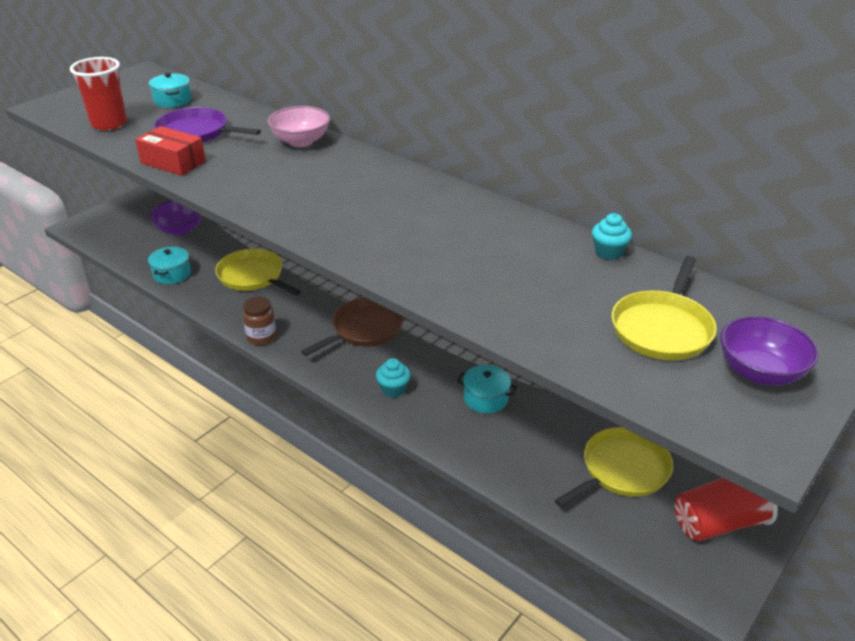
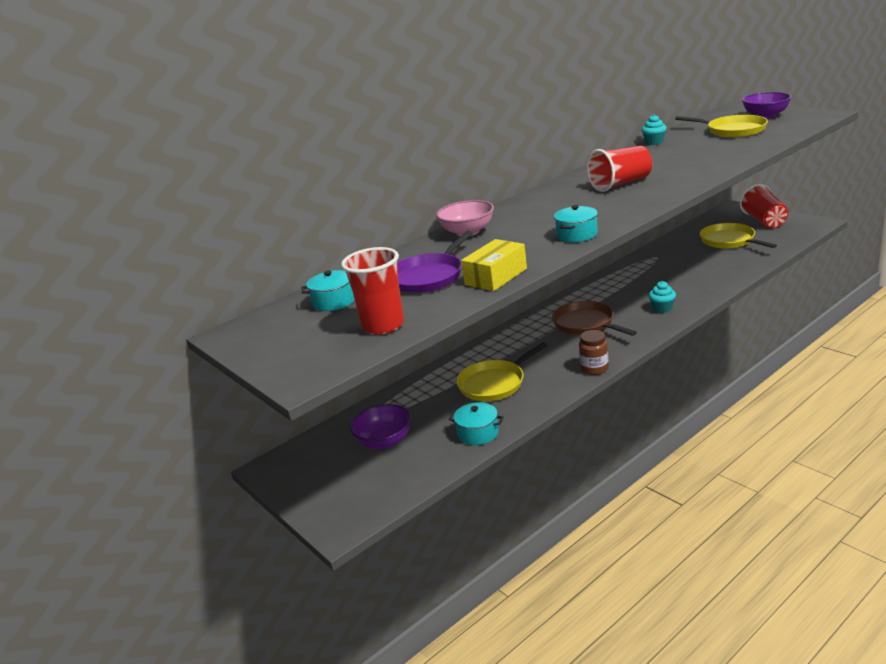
camera: 75 degrees left, 10 degrees down
(173, 162) = (496, 277): red box -> yellow box
(417, 224) = (620, 184): none -> red cup
(486, 398) = (668, 278): turquoise pot -> turquoise pot (577, 235)

